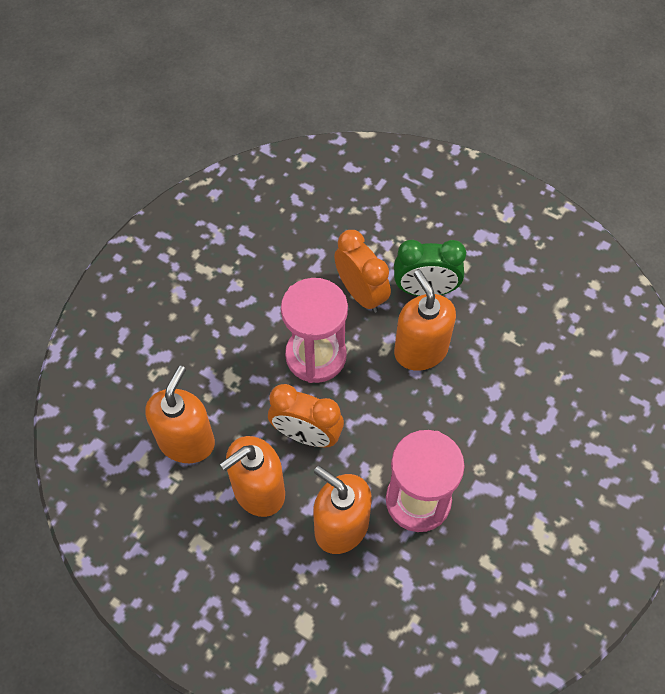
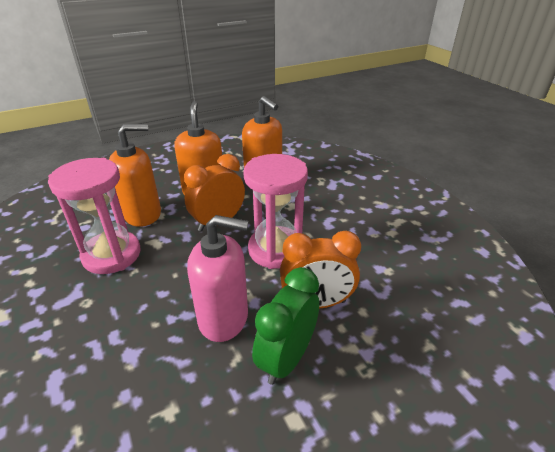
camera: 120 degrees right, 25 degrees down
(420, 350) = (224, 318): orange soap dispenser -> pink soap dispenser

